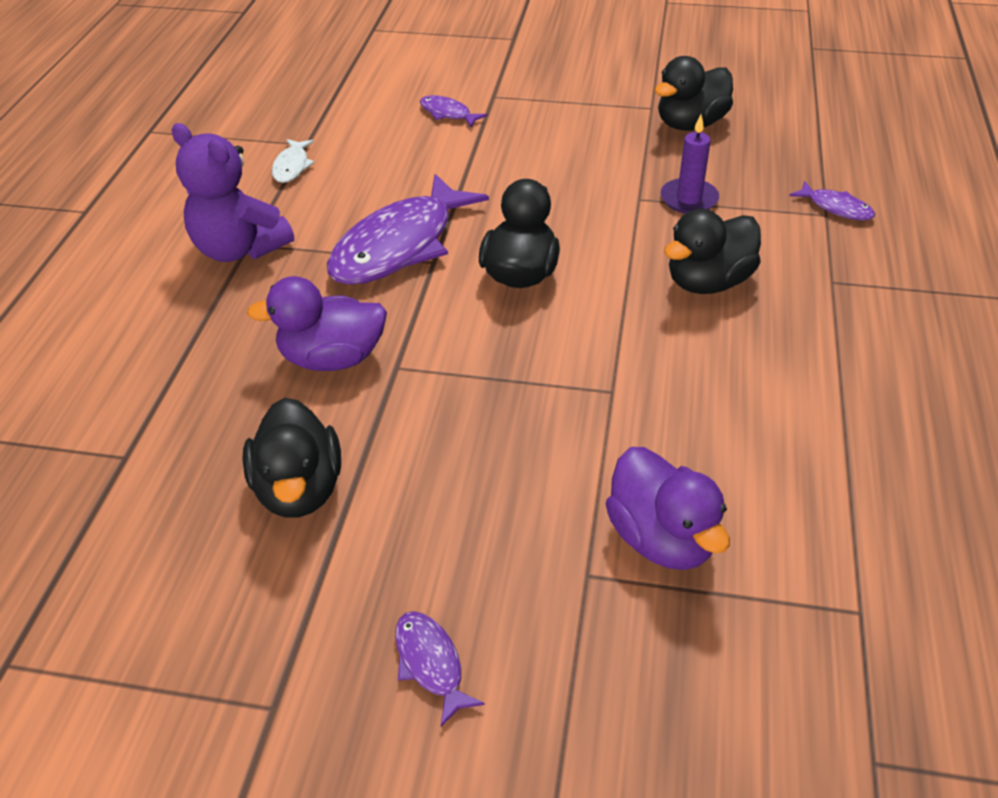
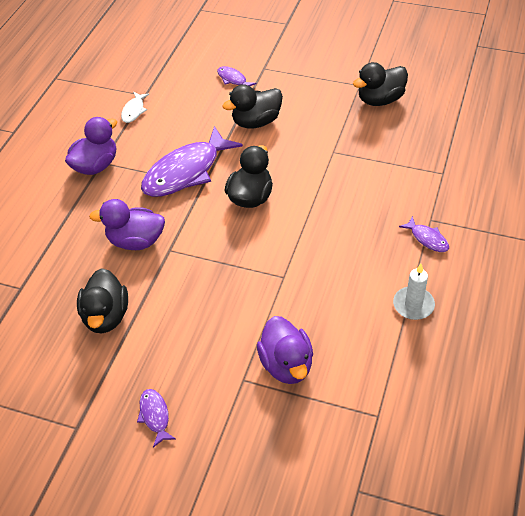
camera: 10 degrees right, 5 degrees up
(239, 249) = (96, 166): purple teddy bear -> purple duck
(689, 199) = (363, 155): purple candle -> none
(708, 282) = (357, 213): black duck -> black duck (256, 122)
(836, 208) = (450, 169): purple fish -> purple fish (427, 239)
(853, 414) = (413, 305): none -> white candle

